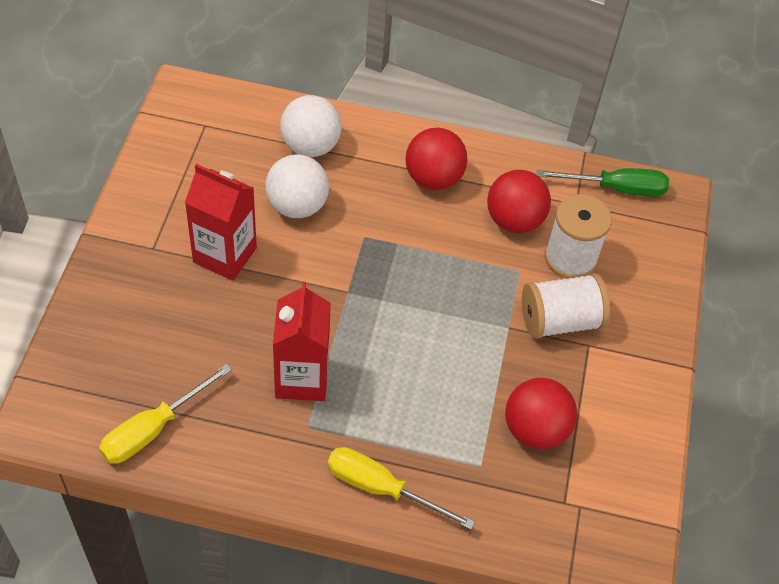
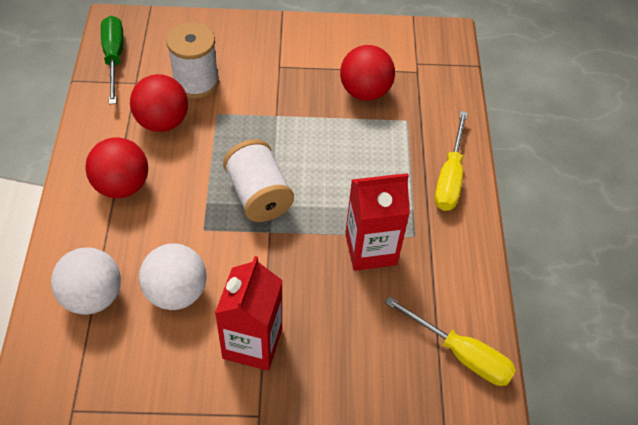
camera: 100 degrees left, 0 degrees up
(560, 321) = (261, 84): white spool -> white spool (258, 195)

